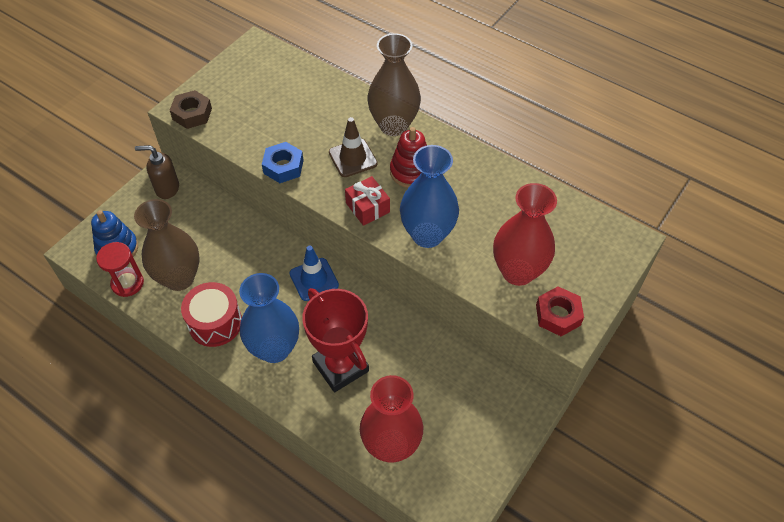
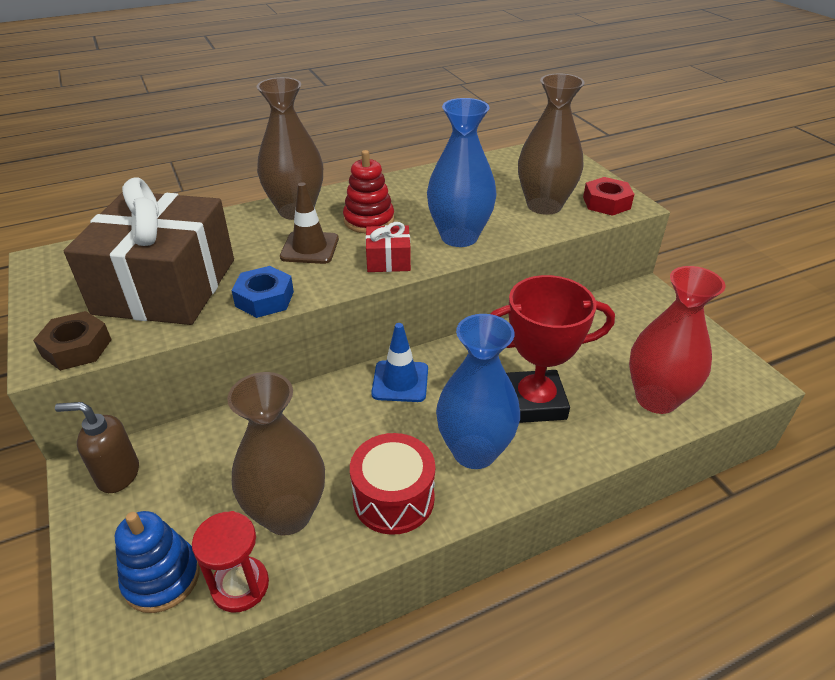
camera: 60 degrees left, 15 degrees down
(167, 188) = (118, 475): brown soap dispenser -> brown soap dispenser turned 60 degrees clockwise
(266, 114) = (166, 286): none -> brown gift
(517, 272) = (544, 205): red vase -> brown vase

